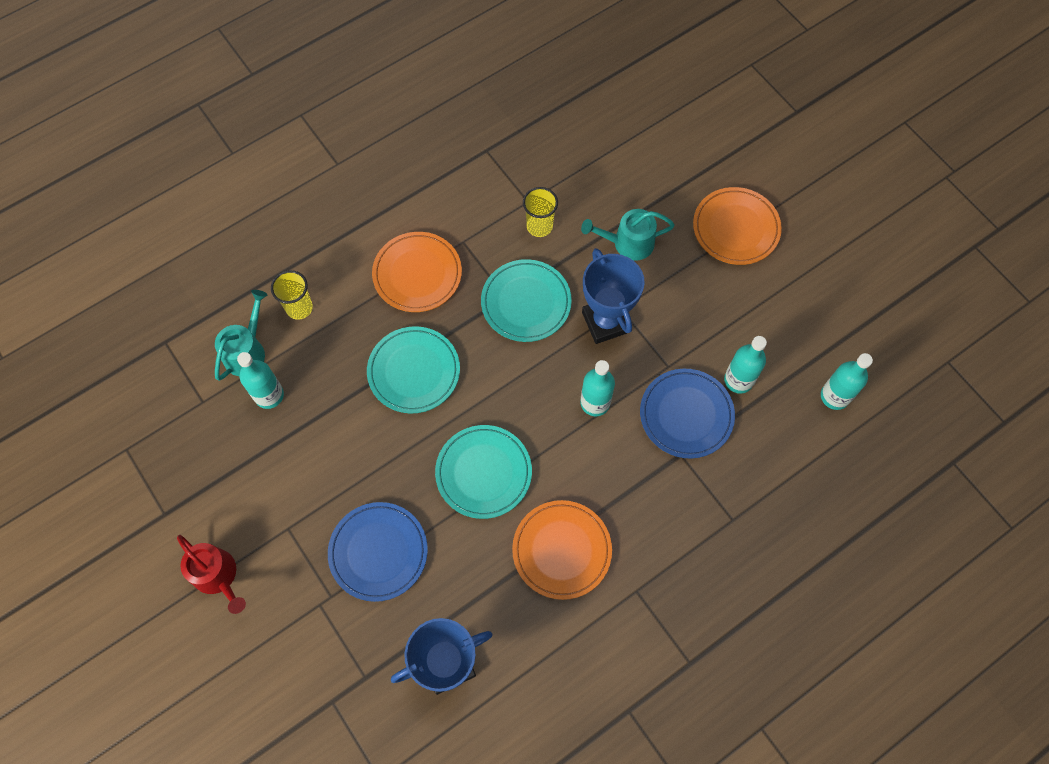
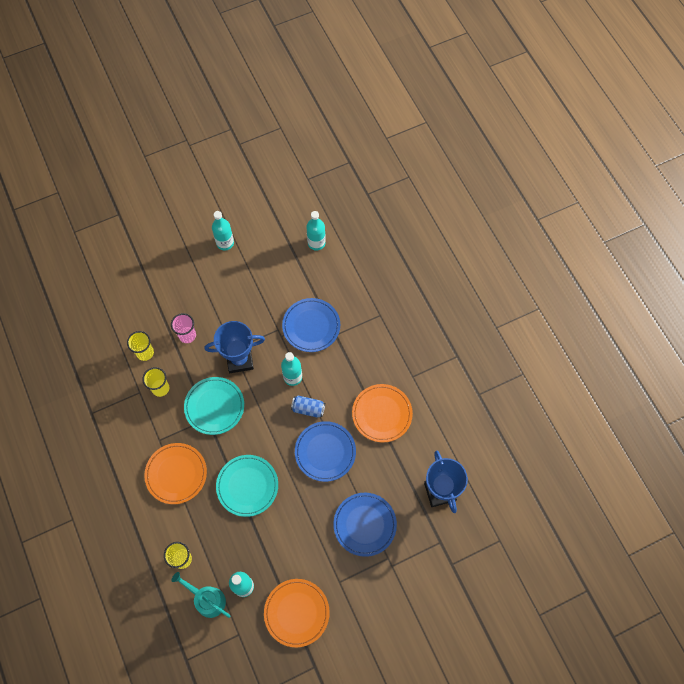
camera: 80 degrees left, 0 degrees up
(218, 576) = (363, 632): red watering can -> none
(483, 473) = (325, 452): turquoise plate -> blue plate
(548, 435) = (308, 409): none -> blue can
(588, 195) = (145, 353): none -> yellow cup
(628, 243) = (187, 335): turquoise watering can -> pink cup
(735, 228) = (193, 270): orange plate -> orange plate (296, 613)
(738, 380) = (295, 292): turquoise bottle -> turquoise bottle (225, 243)

